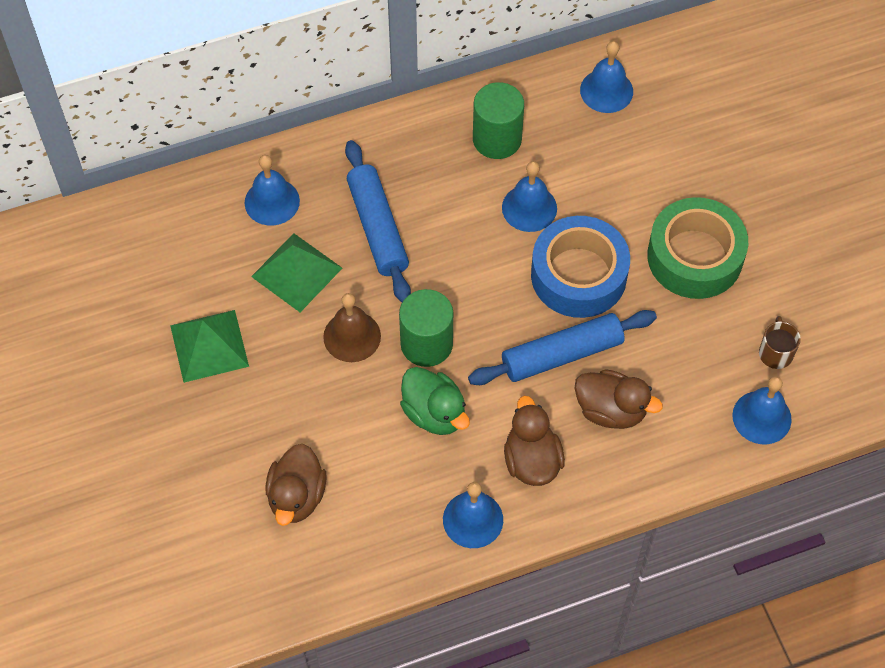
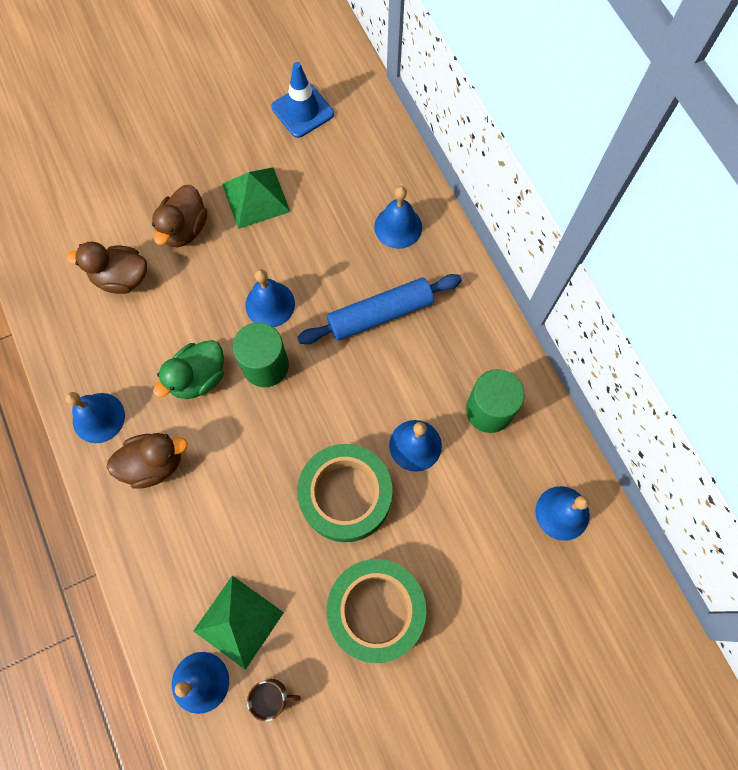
camera: 85 degrees right, 10 degrees up
(95, 289) = (302, 111): none -> blue traffic cone
(297, 272) = (329, 254): green pyramid -> green pyramid (238, 621)
(352, 336) = (270, 304): brown bell -> blue bell
(562, 355) = (260, 485): blue rolling pin -> none
(578, 275) = (345, 496): blue tape -> green tape
(611, 410) = (204, 533): brown duck -> brown duck (184, 229)

